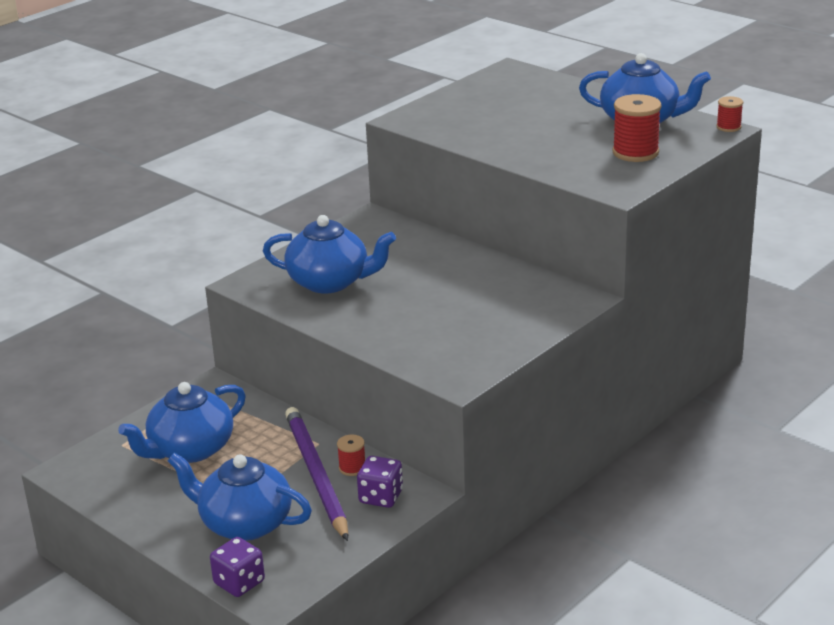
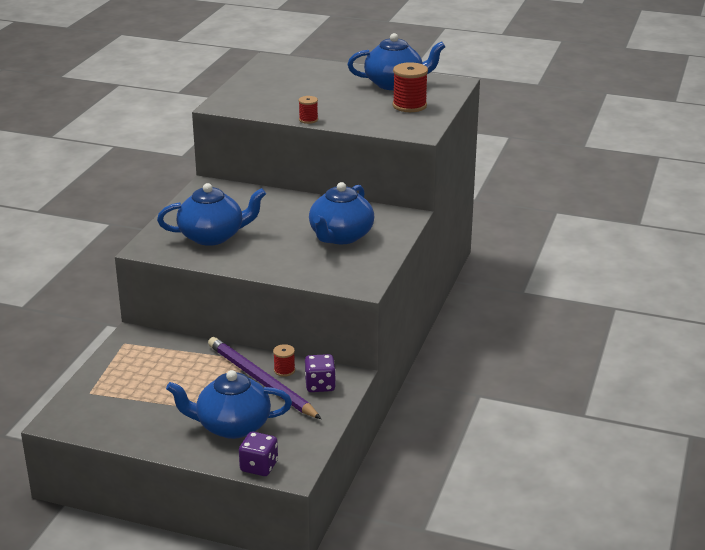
camera: 25 degrees left, 0 degrees up
(190, 449) = (149, 384): blue teapot -> blue teapot (340, 236)
(728, 127) = (458, 80): red spool -> red spool (308, 120)

